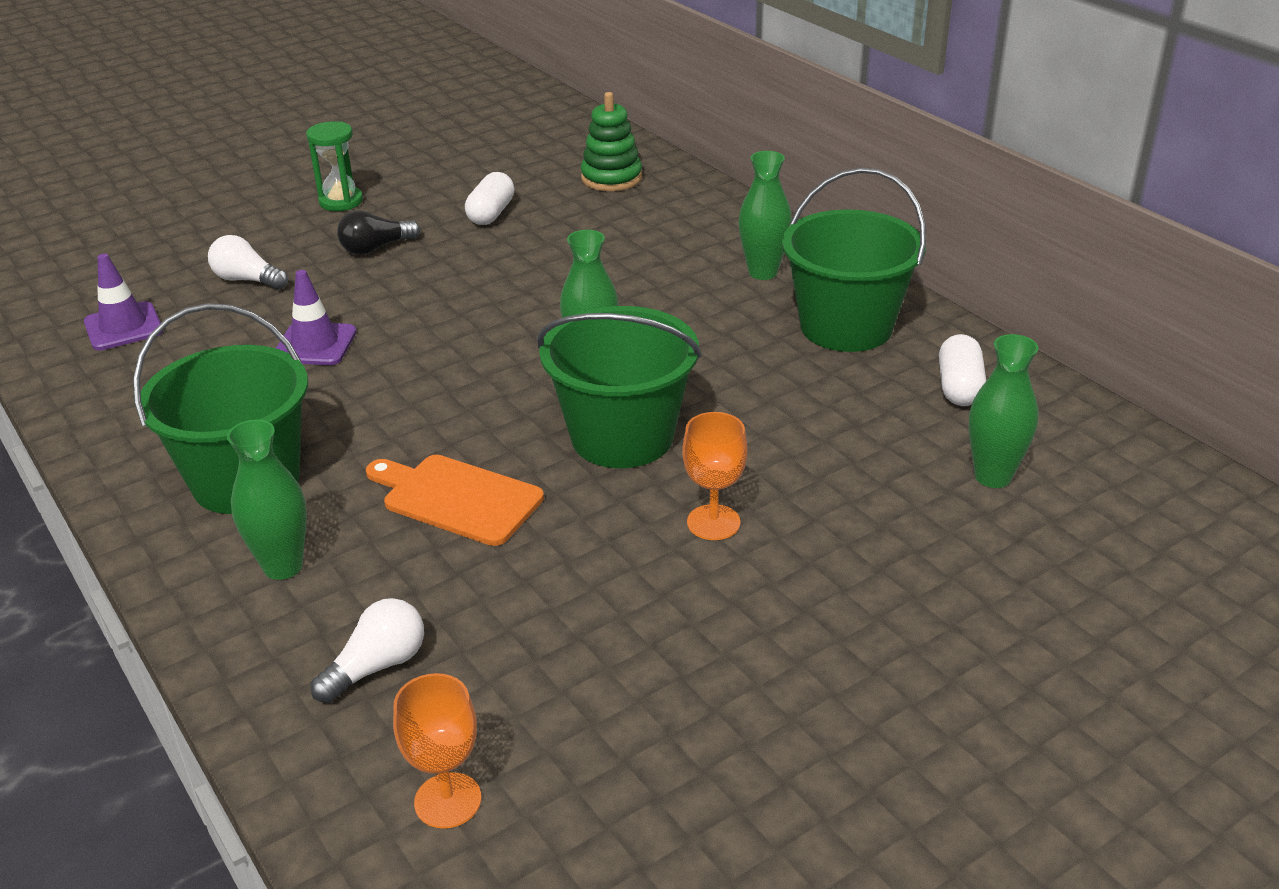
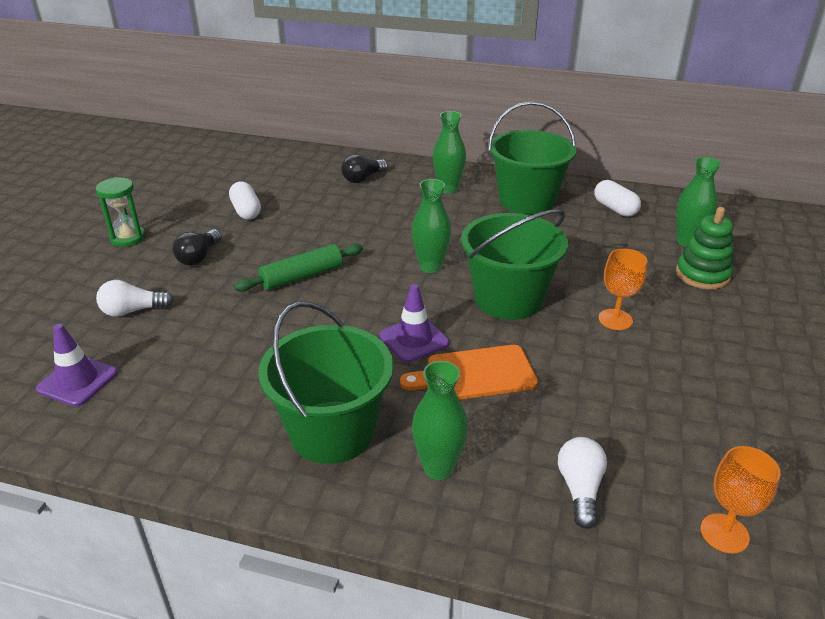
camera: 40 degrees left, 0 degrees up
(315, 344) = (248, 330): purple traffic cone -> purple traffic cone (414, 339)
(441, 311) = (302, 276): none -> green rolling pin
(611, 178) = (291, 168): green stacking toy -> green stacking toy (702, 275)
(677, 220) = (363, 178): none -> black light bulb

